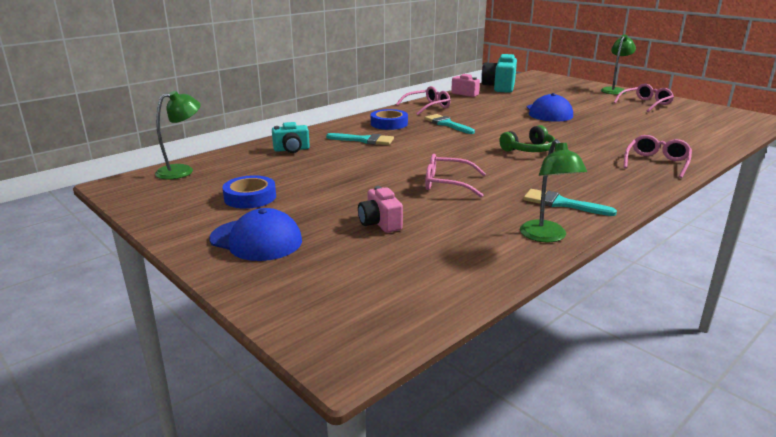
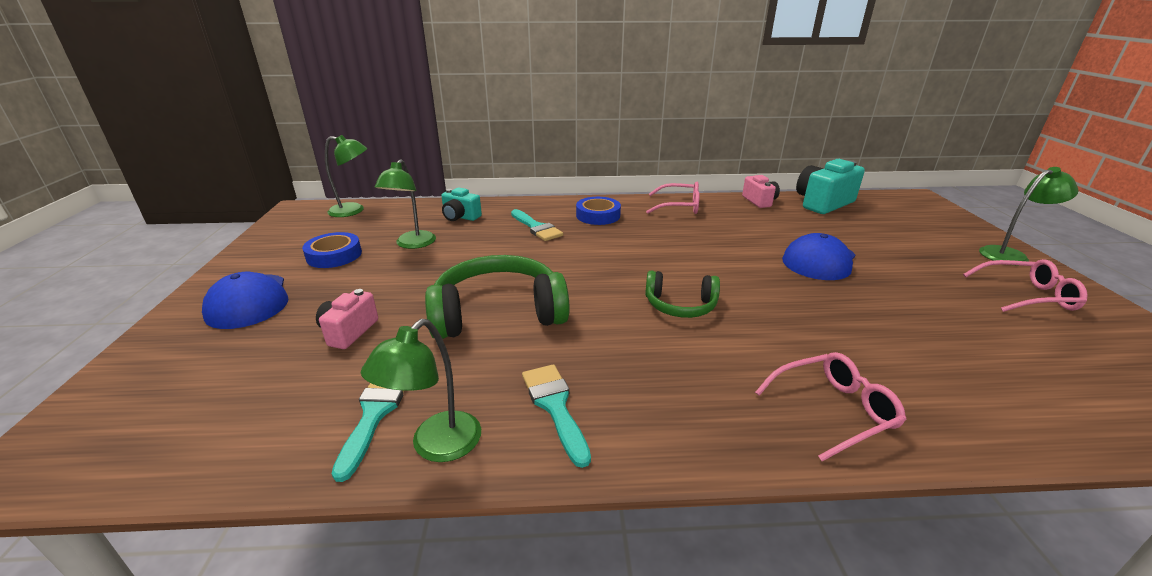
camera: 40 degrees right, 5 degrees up
(297, 173) = (412, 244): none -> green lamp
(447, 124) = (655, 235): turquoise brush -> turquoise brush (375, 414)
(447, 184) = (498, 313): pink glasses -> green headphones

